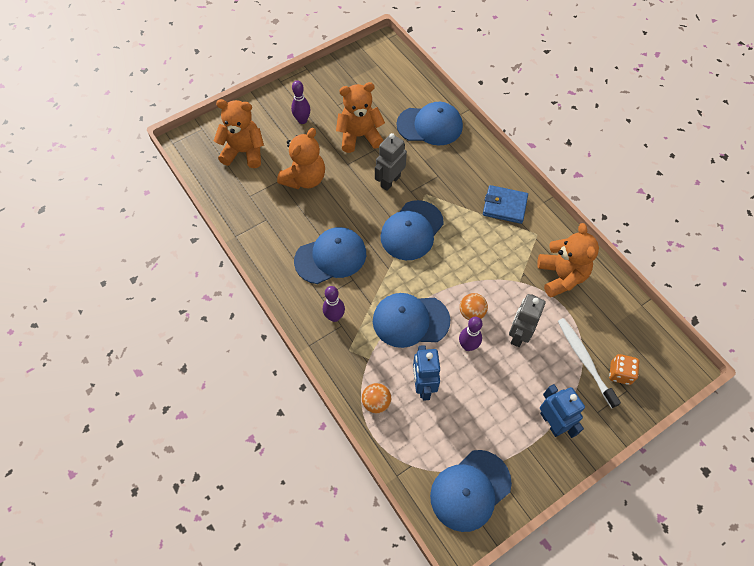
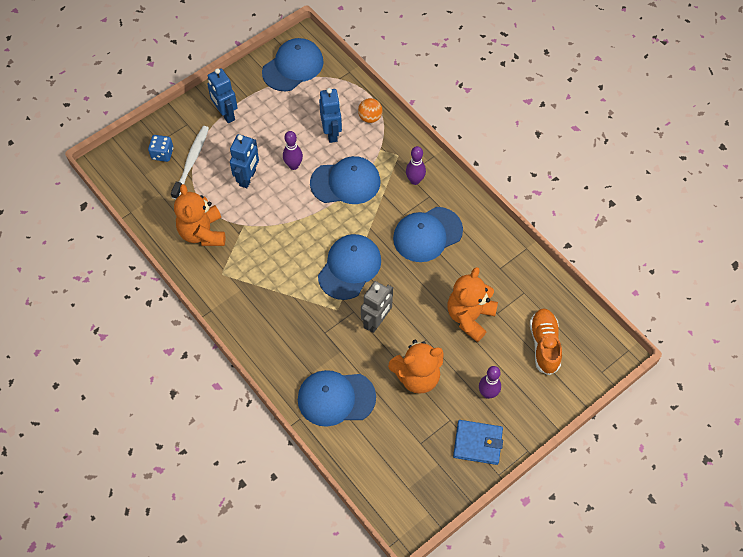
camera: 175 degrees right, 0 degrees up
(244, 152) = (544, 345): orange teddy bear -> orange shoe
(471, 312) = (290, 193): orange ball -> none
(504, 206) = (253, 302): blue wallet -> blue wallet (477, 443)
(518, 334) = (248, 178): grey robot -> blue robot
(584, 360) = (191, 161): white toothbrush -> white toothbrush turned 135 degrees counterclockwise
(620, 373) = (162, 154): orange dice -> blue dice

